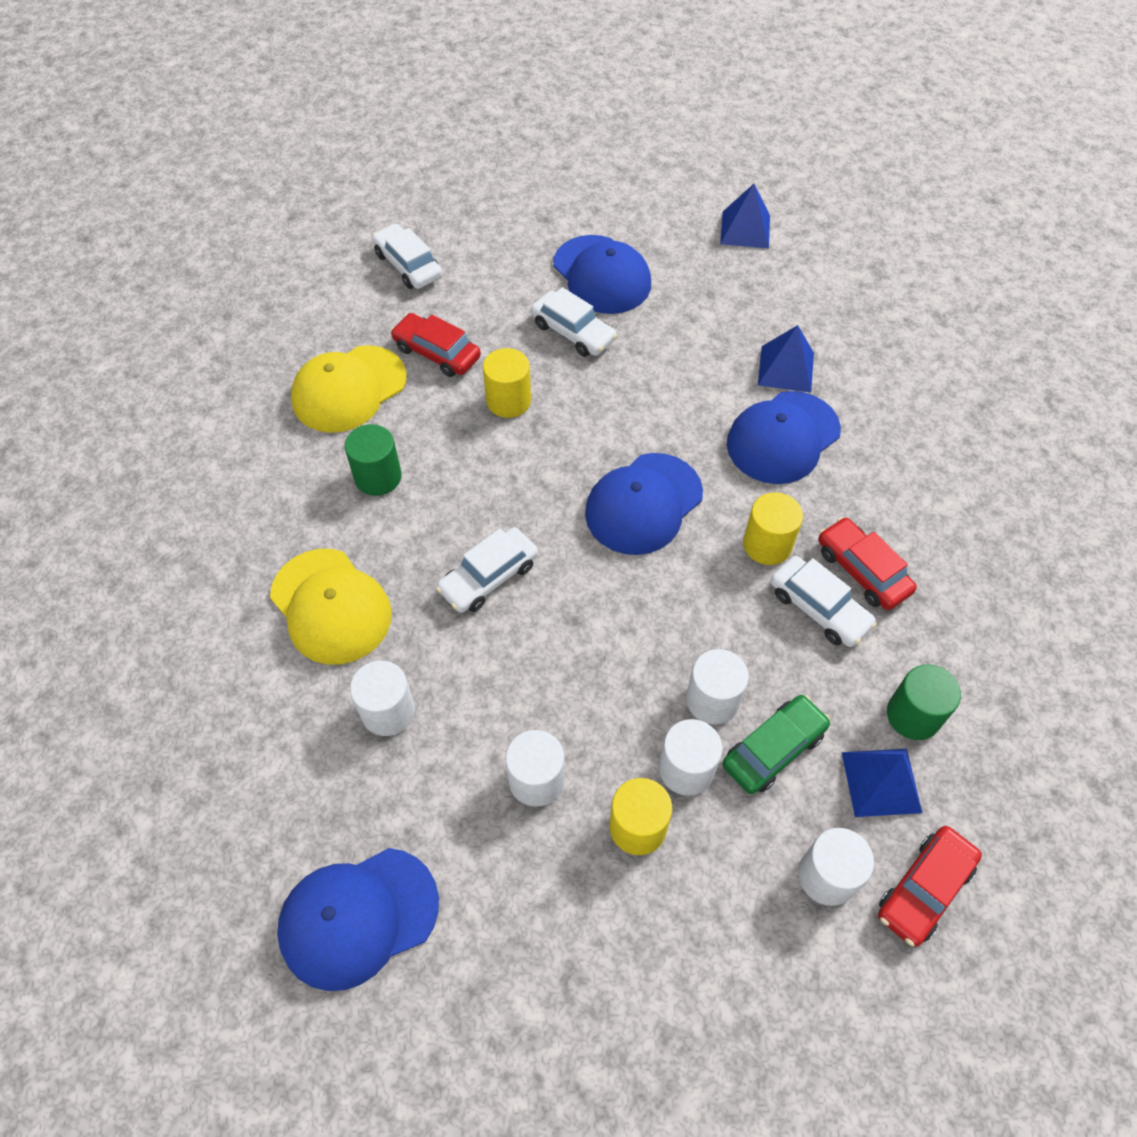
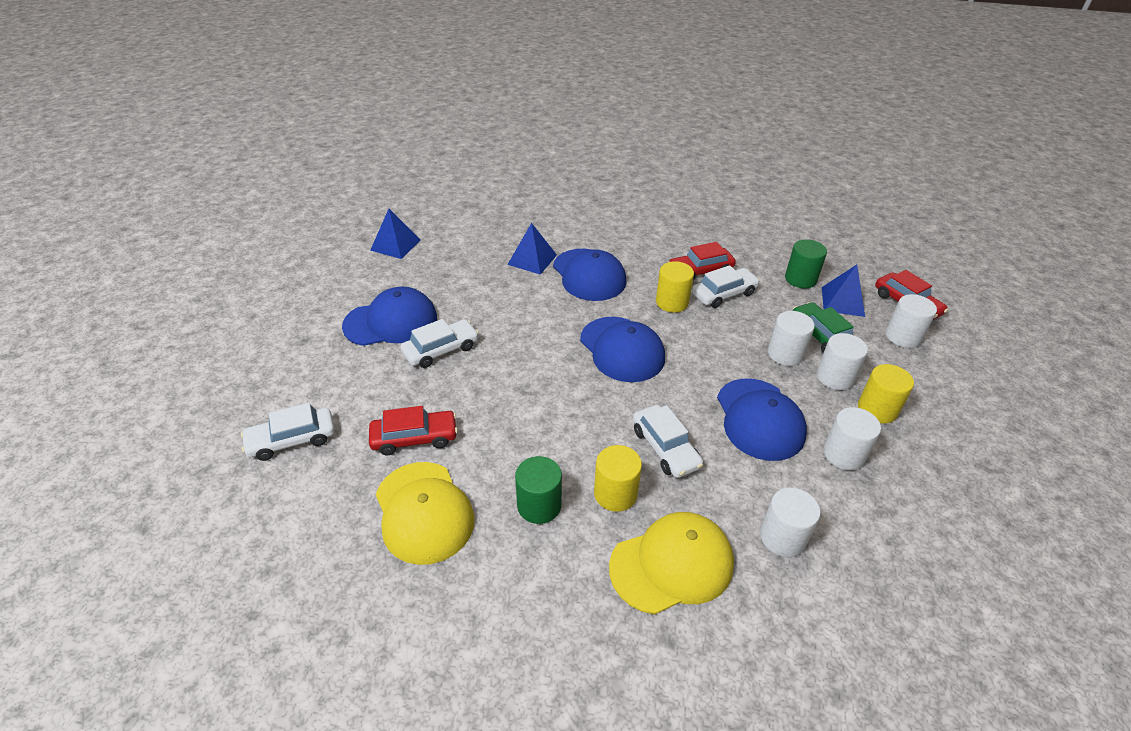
camera: 75 degrees left, 15 degrees down
(358, 917) = (965, 588): blue cap -> blue cap (759, 419)
(437, 352) = (414, 438): red car -> red car turned 150 degrees counterclockwise
(508, 401) = (493, 402): yellow cylinder -> yellow cylinder (615, 494)

